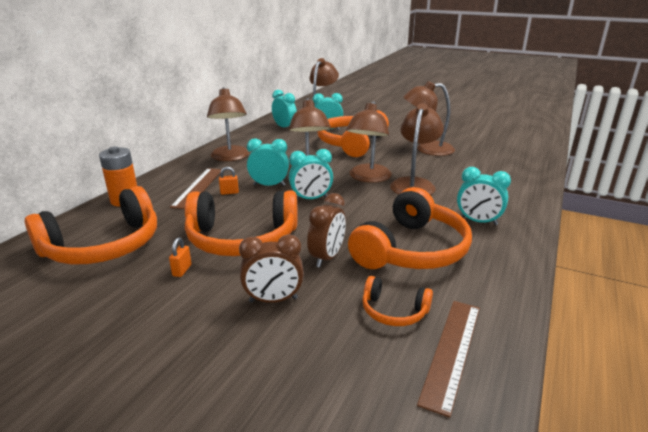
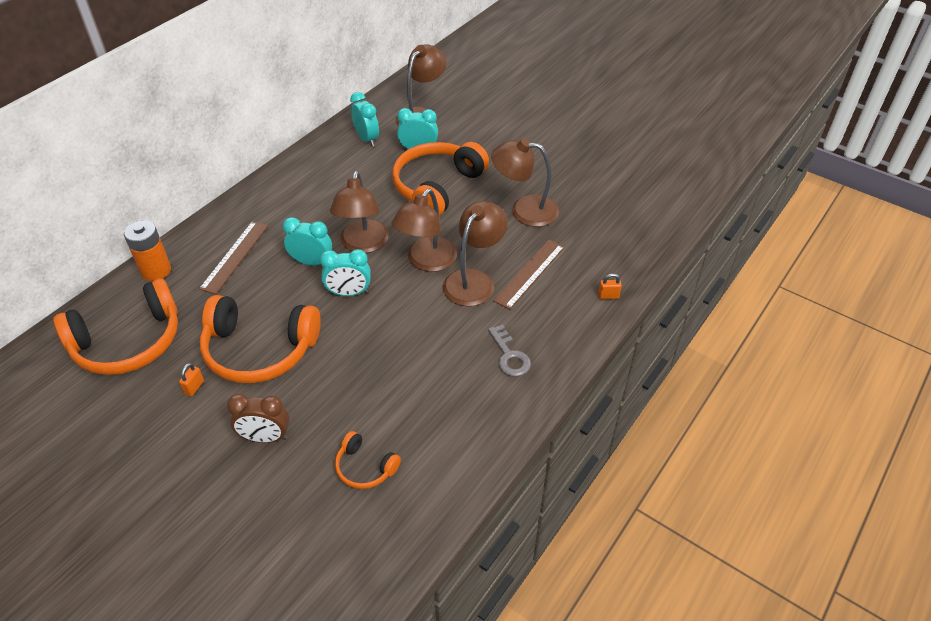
camera: 10 degrees right, 20 degrees up
(229, 192) = (265, 270): orange padlock -> orange padlock (608, 296)
(230, 157) = (283, 201): brown lamp -> none
(327, 257) = (332, 389): brown clock -> none
(411, 250) = (419, 390): orange headphones -> none
(452, 351) = (393, 519): brown ruler -> brown ruler (530, 273)
(478, 221) = (509, 356): turquoise clock -> grey key

